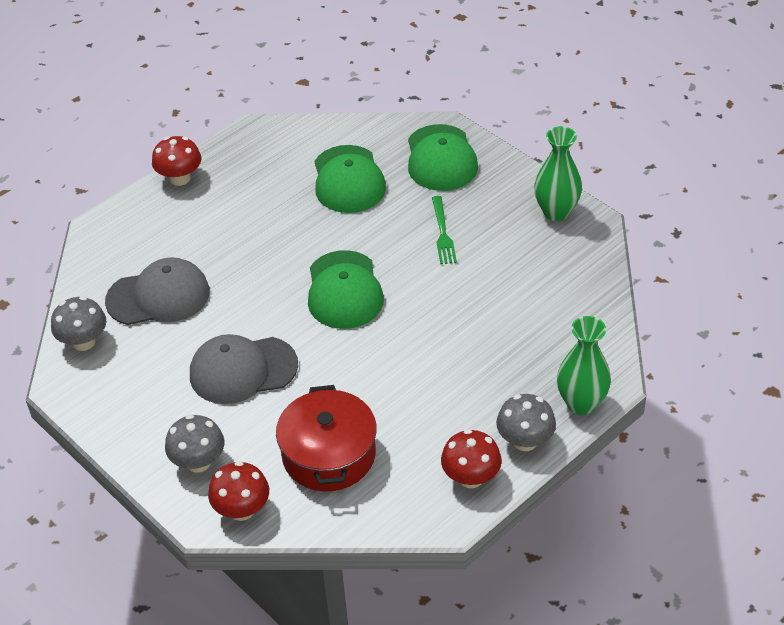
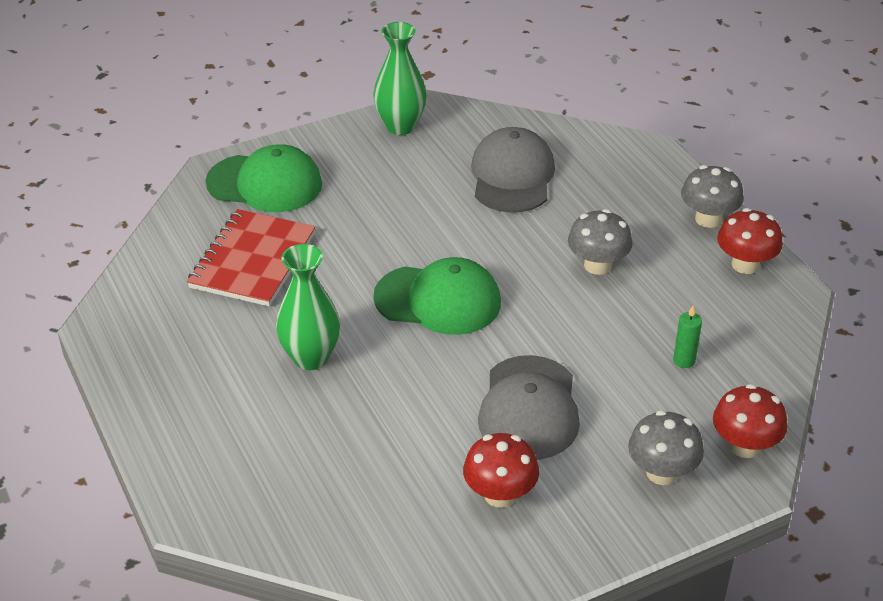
camera: 75 degrees left, 5 degrees down
(83, 341) = (412, 558): grey mushroom -> grey mushroom (597, 265)
(158, 296) = (364, 467): grey cap -> grey cap (512, 176)
(180, 178) = (147, 410): red mushroom -> red mushroom (500, 495)
(328, 454) = (684, 360): red pot -> green candle
(348, 180) = (253, 260): green cap -> red notebook
(443, 233) = (387, 208): green fork -> none
(581, 403) = (671, 173): green vase -> green vase (310, 358)

